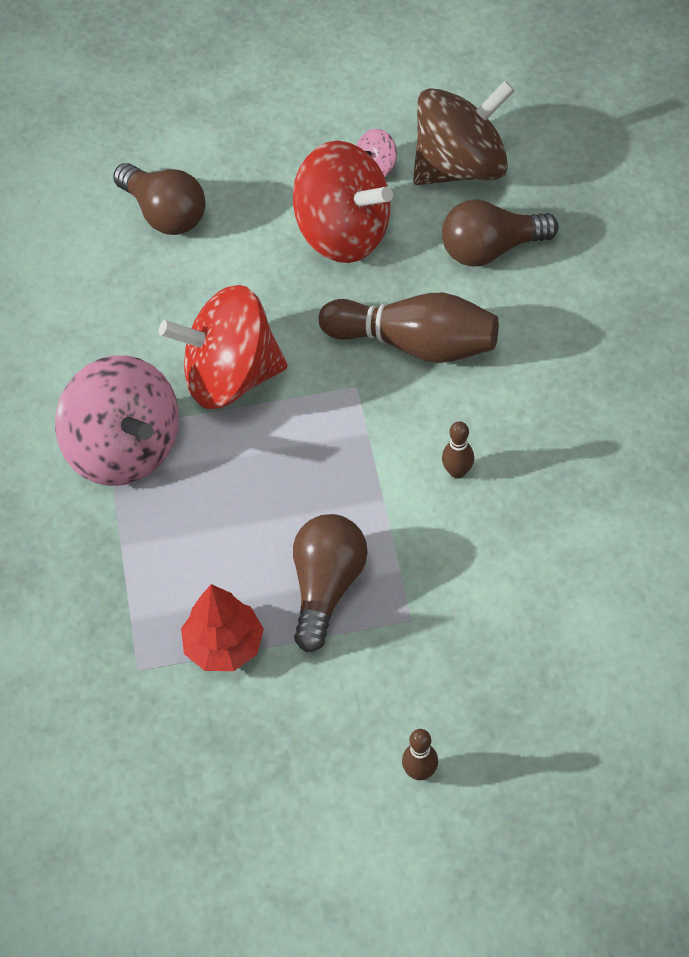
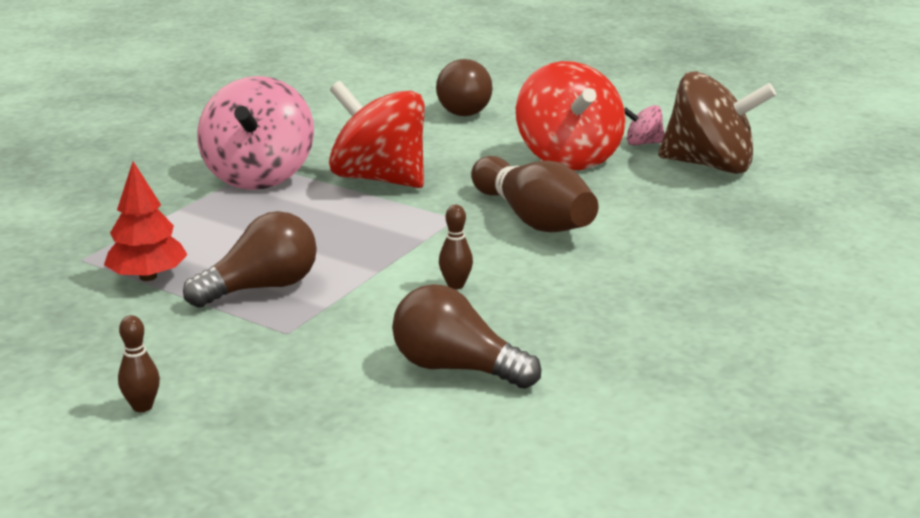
camera: 40 degrees right, 30 degrees down
(490, 250) = (670, 205): brown light bulb -> brown light bulb (456, 368)

